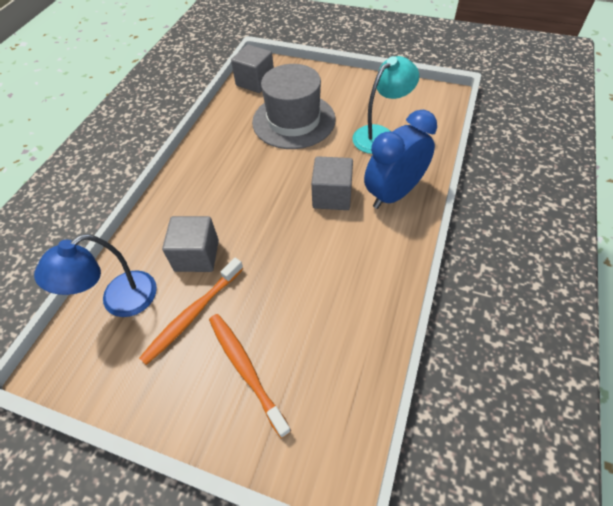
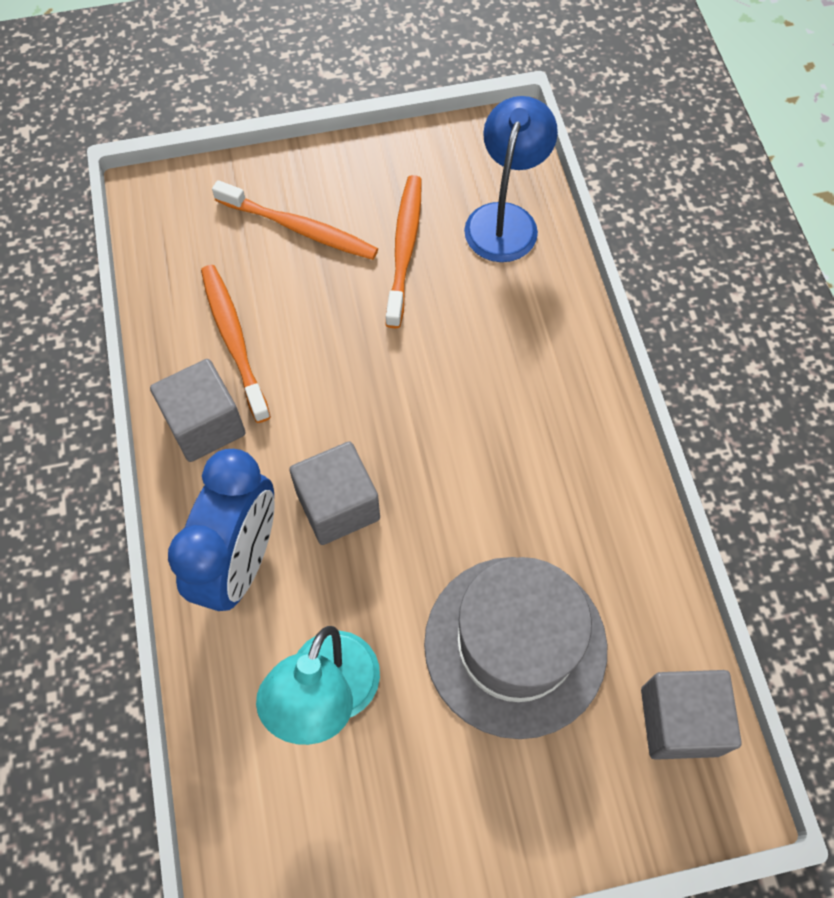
camera: 145 degrees right, 10 degrees up
(197, 255) = (463, 314): grey cube -> grey cube (205, 425)
(337, 308) = (234, 340): none -> orange toothbrush

